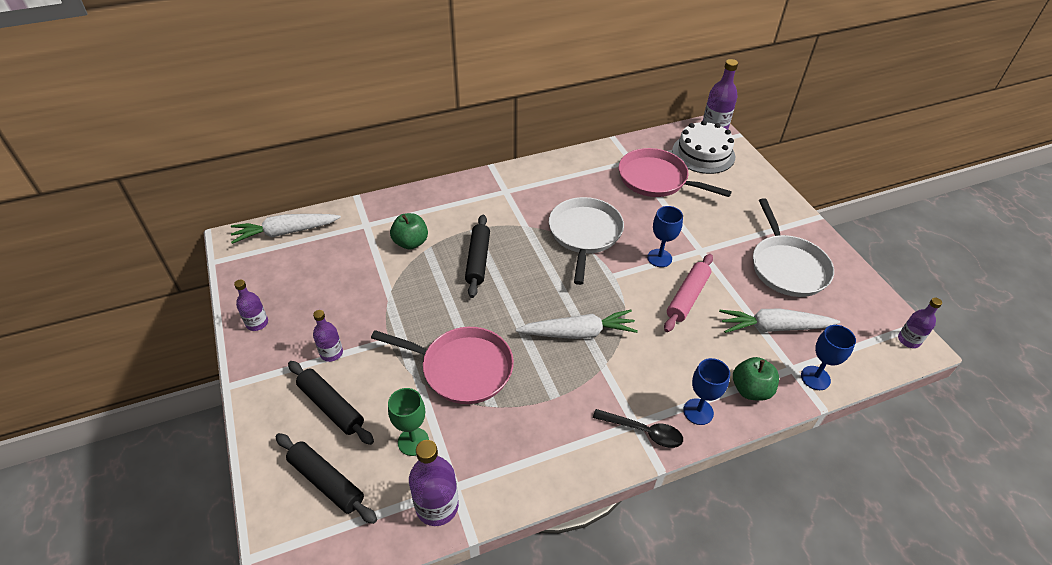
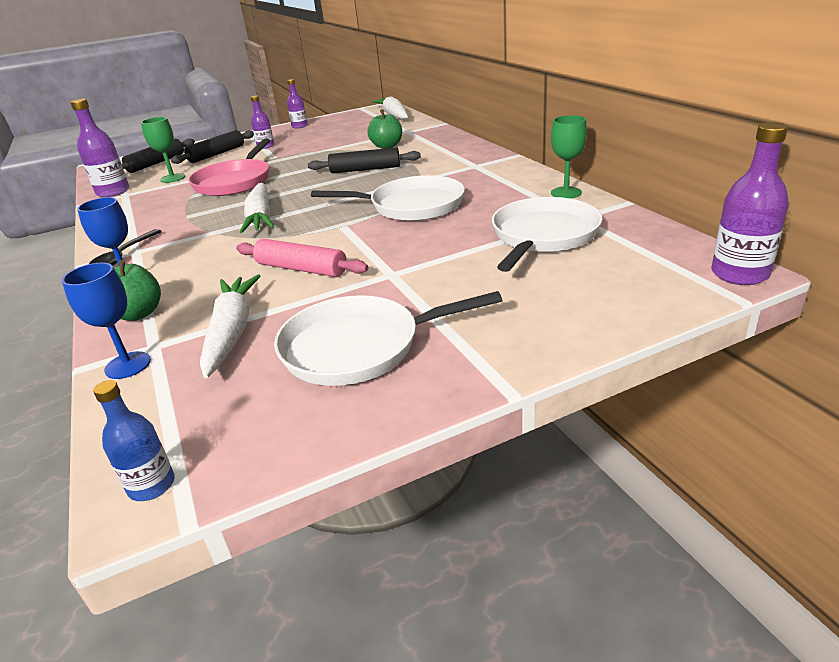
camera: 90 degrees right, 15 degrees down
(587, 157) = (566, 193): none -> green goblet
(656, 179) = (543, 236): pink pan -> white pan
(659, 258) = (373, 248): blue goblet -> none
(703, 153) = (641, 267): white cake -> none
(908, 340) = (152, 485): purple bottle -> blue bottle

